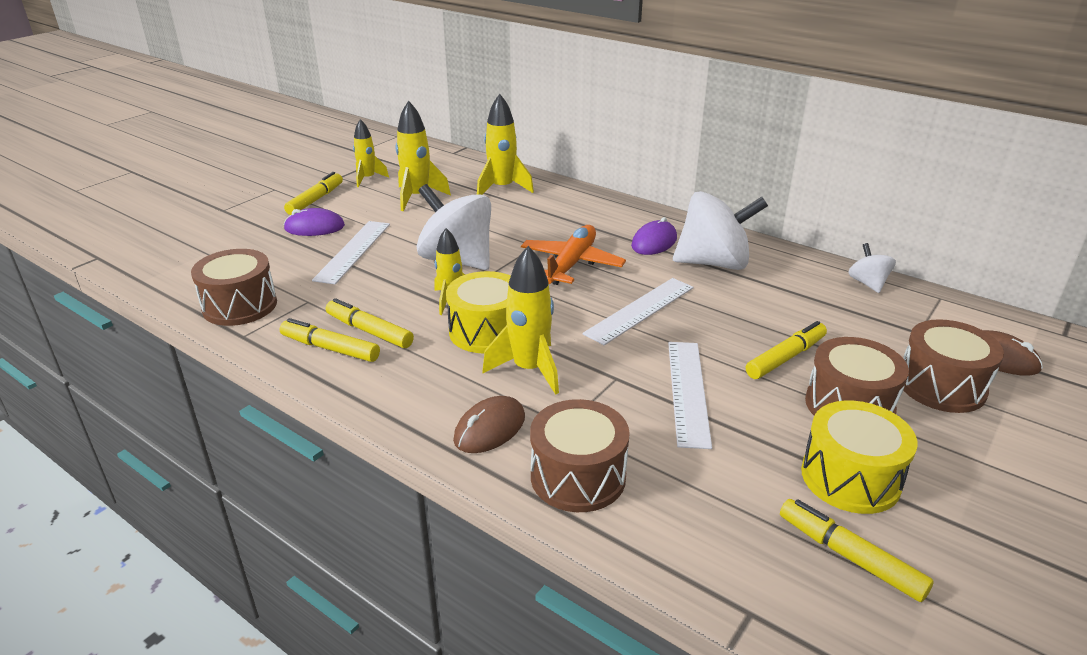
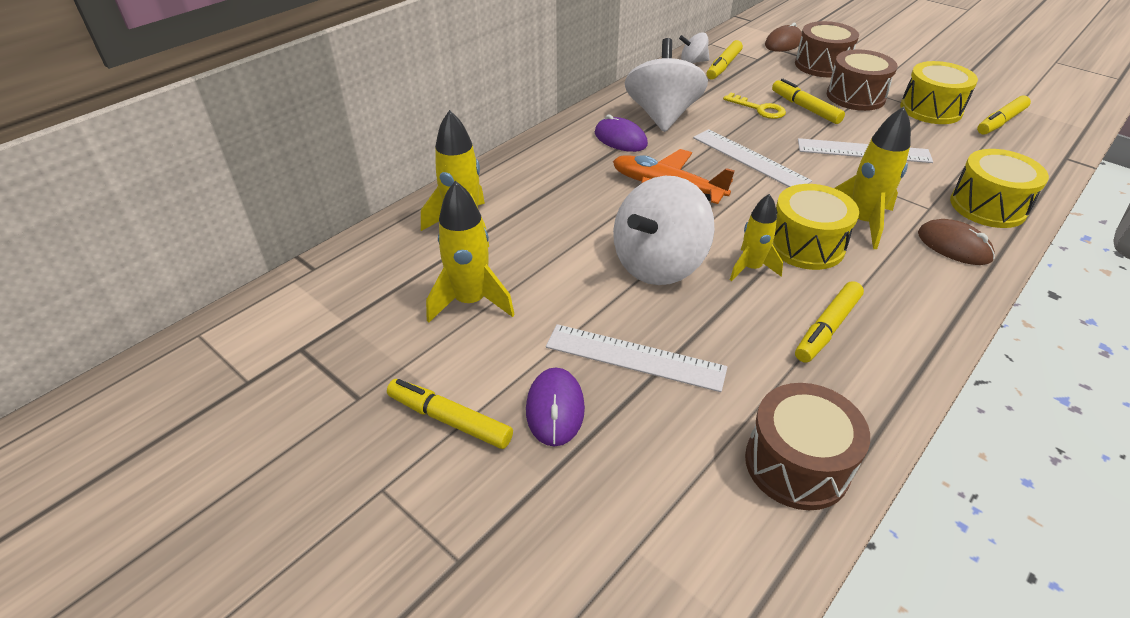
camera: 85 degrees left, 10 degrees up
(330, 348) = (870, 358): yellow marker -> yellow marker (723, 66)
(368, 179) = (382, 360): yellow rocket -> none
(578, 476) = (987, 206): brown drum -> yellow drum
(763, 323) = (759, 109): none -> yellow key

